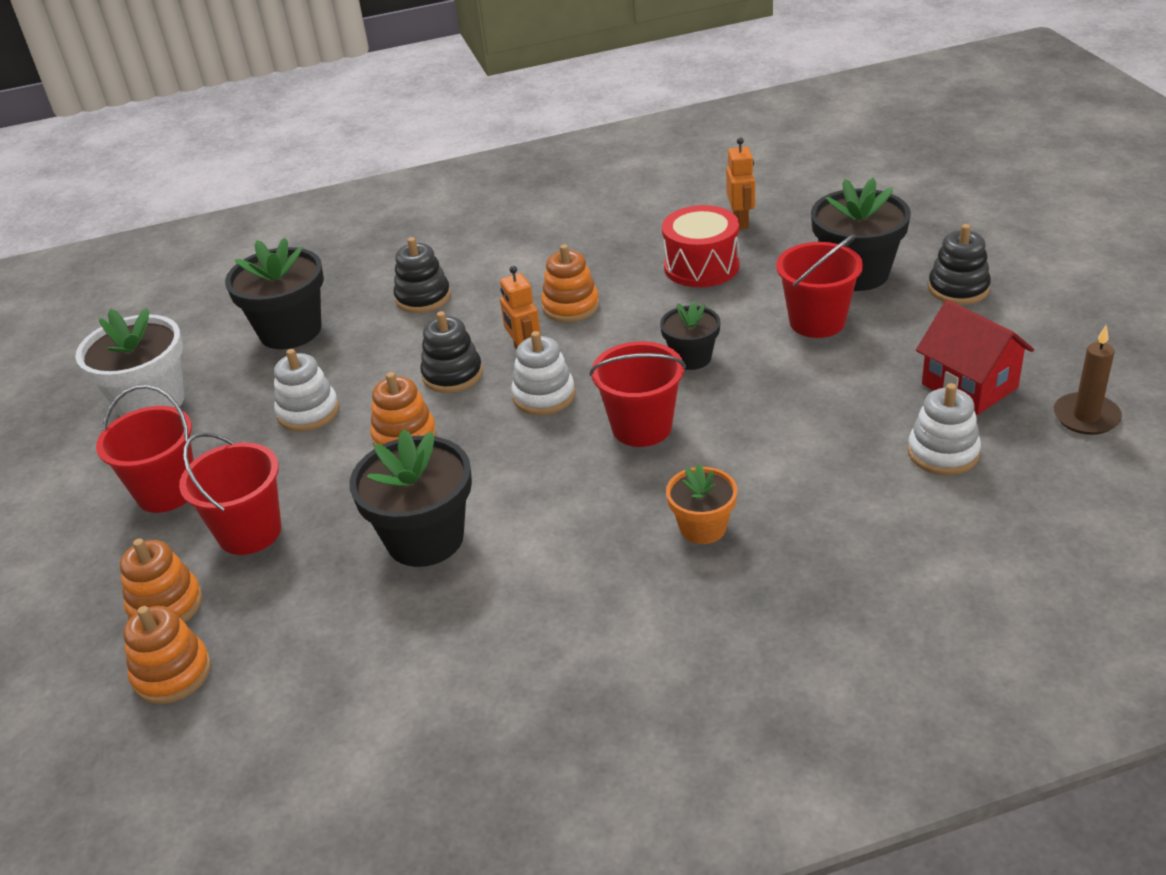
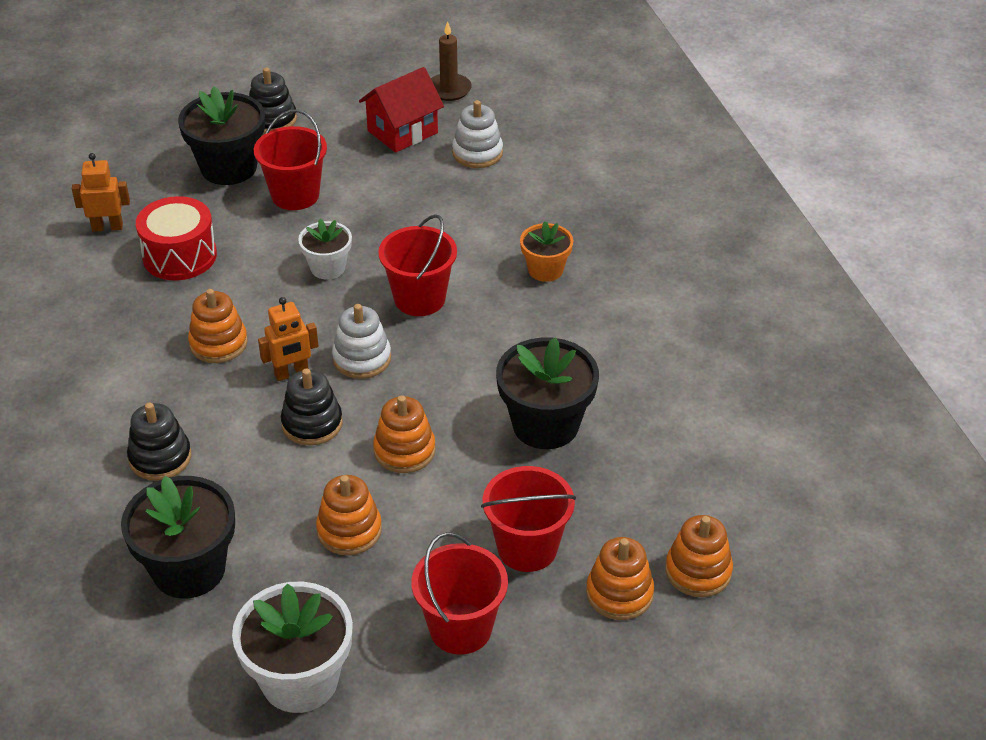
camera: 95 degrees left, 5 degrees up
(308, 412) = (349, 530): white stacking toy -> orange stacking toy
(691, 358) = (328, 268): black flower pot -> white flower pot

